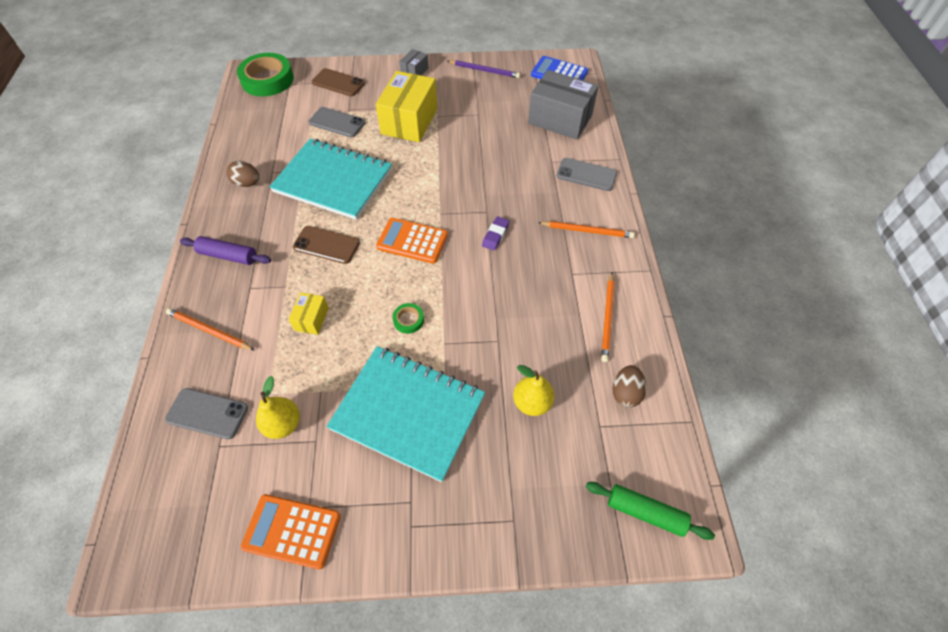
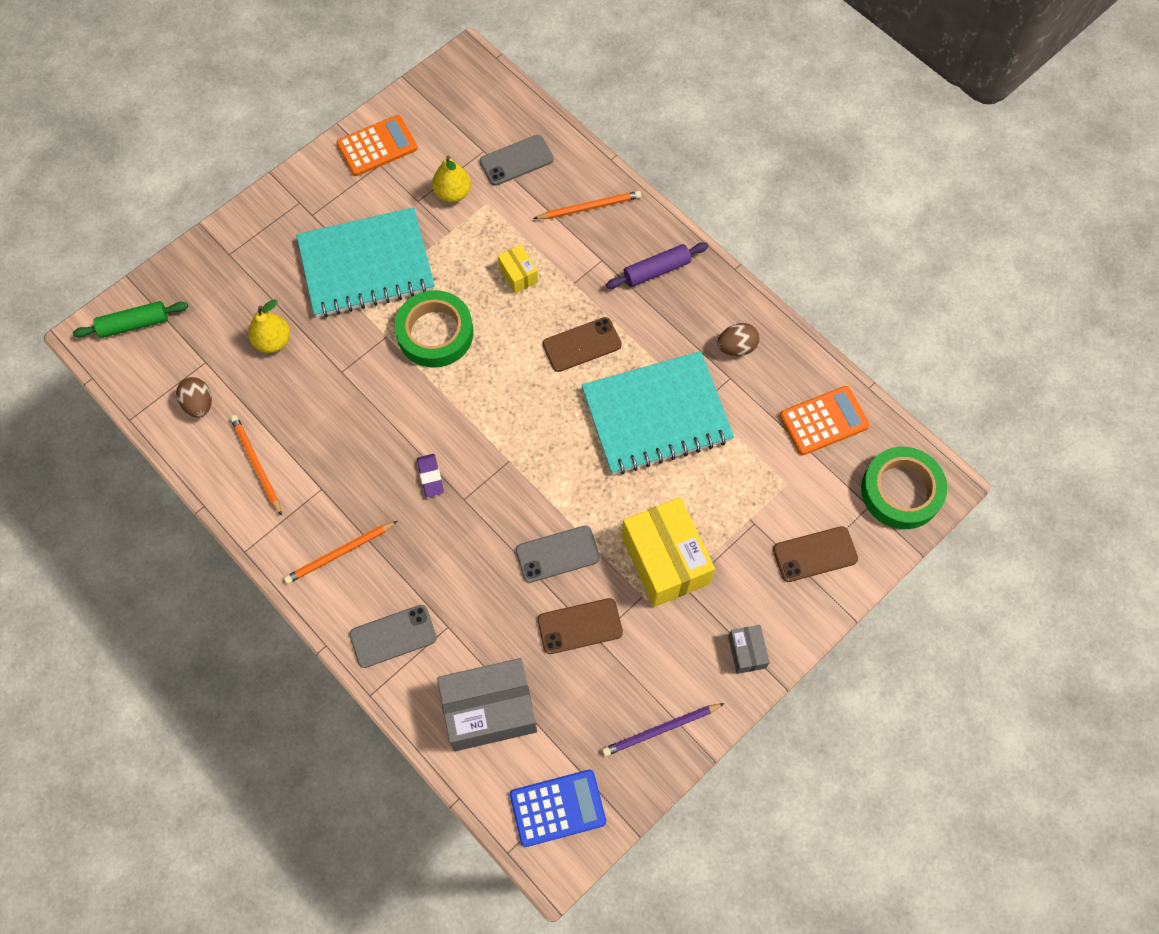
camera: 140 degrees right, 10 degrees up
(337, 122) = (743, 492): grey phone -> grey phone (557, 554)
(408, 320) = (435, 333): green tape -> green tape, size x2.27
(412, 241) = (506, 409): orange calculator -> orange calculator (824, 421)
(481, 122) = (580, 626): none -> brown phone

